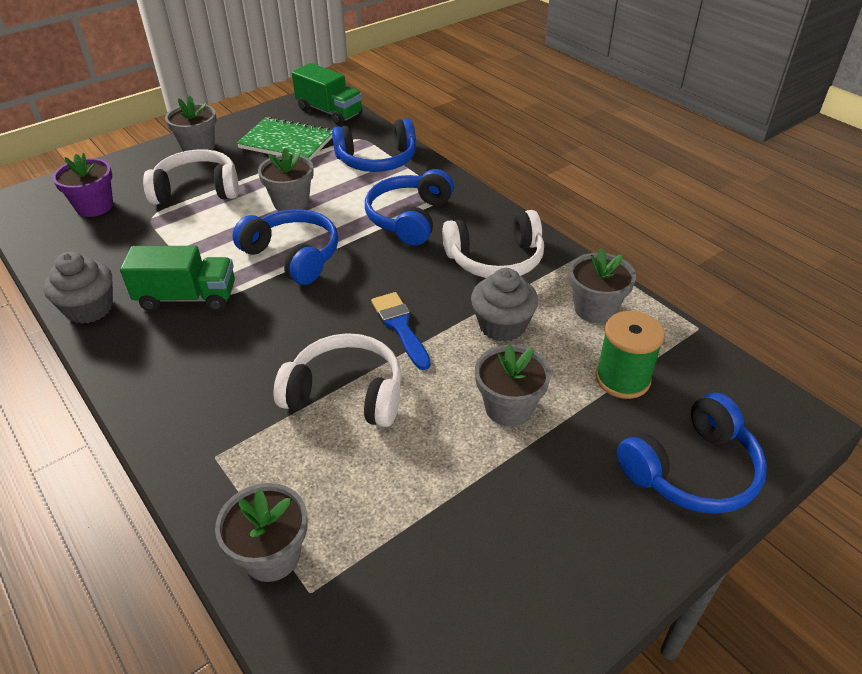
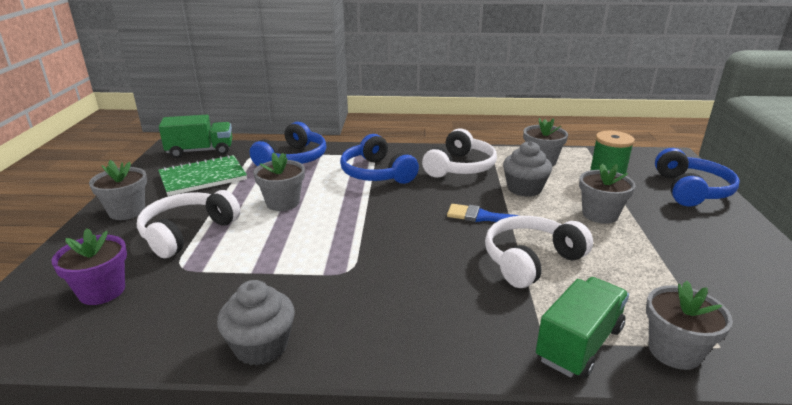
camera: 50 degrees left, 15 degrees down
(187, 297) = (328, 287): green truck -> green truck (579, 344)
(293, 255) = (349, 225): blue headphones -> none

